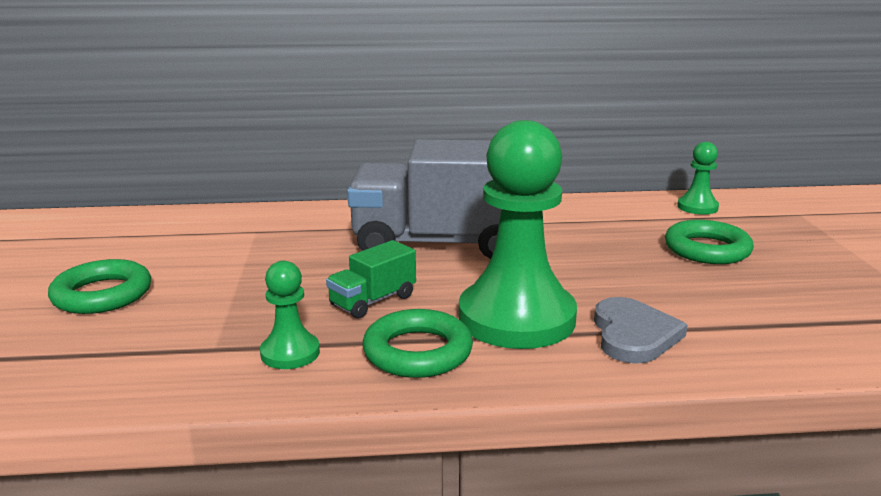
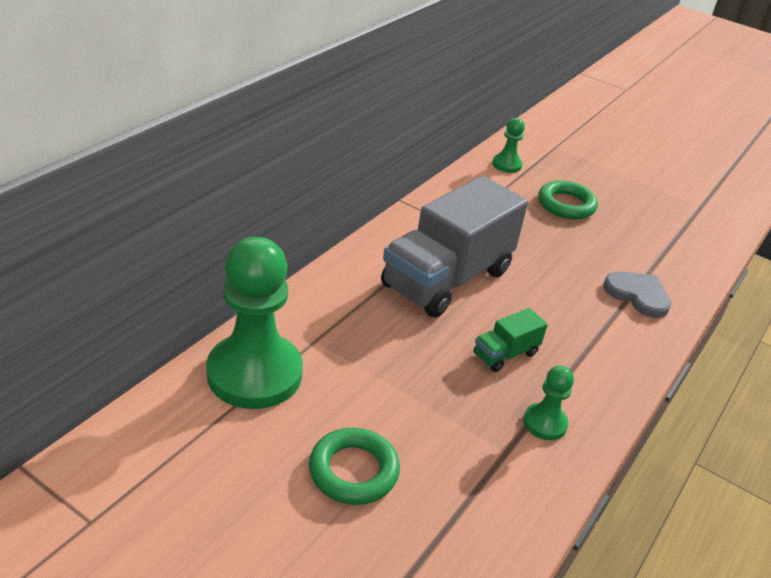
camera: 55 degrees left, 15 degrees up
(373, 301) = (505, 354): green truck -> green truck turned 60 degrees clockwise
(417, 352) = (589, 374): green ring -> none
(516, 318) = (583, 318): green pawn -> green pawn (254, 373)

